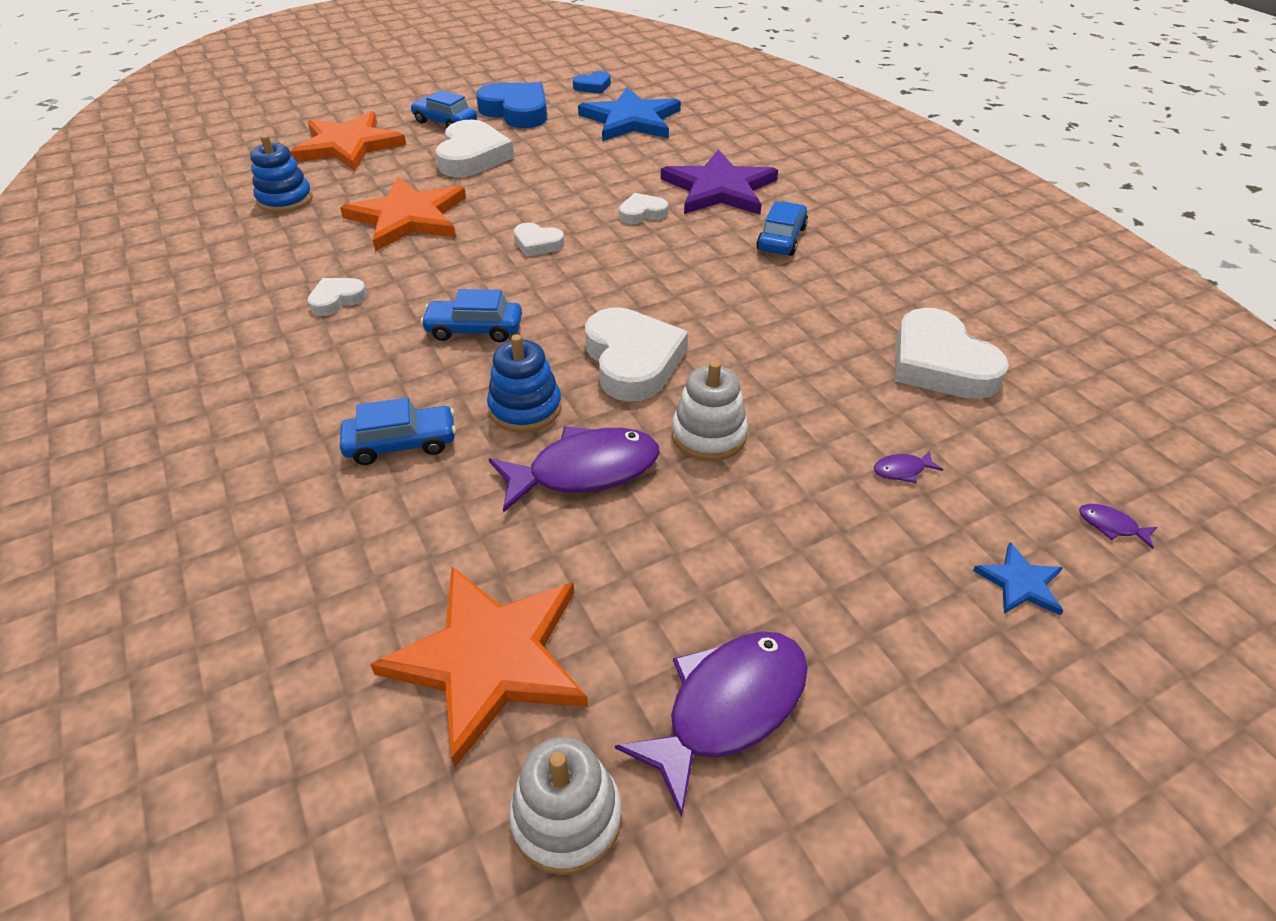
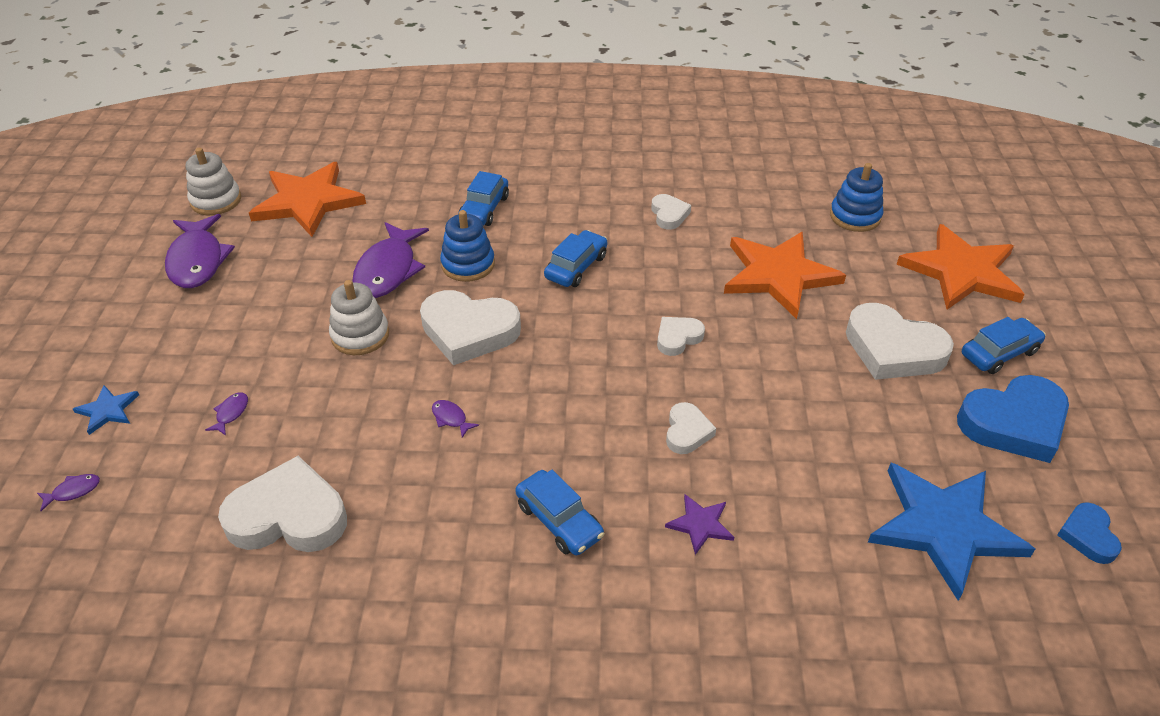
camera: 120 degrees right, 0 degrees up
(719, 189) = (700, 524): purple star -> purple star, size x0.44
(748, 324) = (451, 418): none -> purple fish

